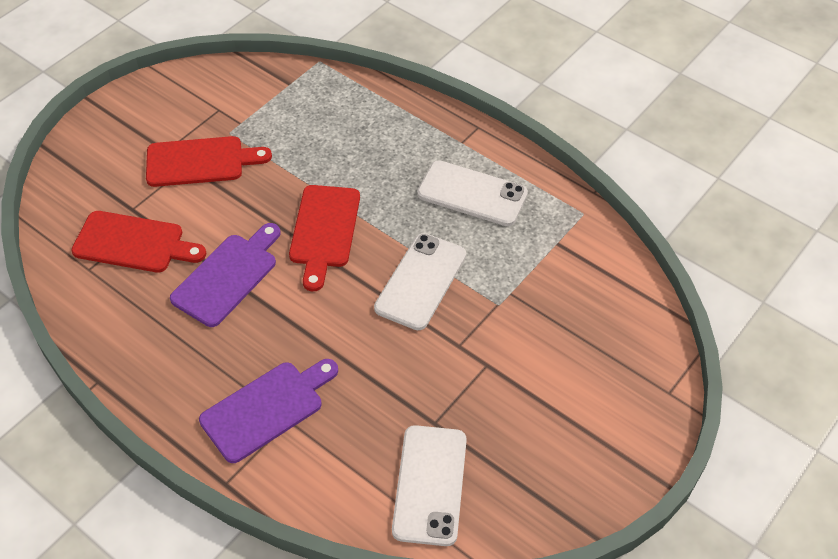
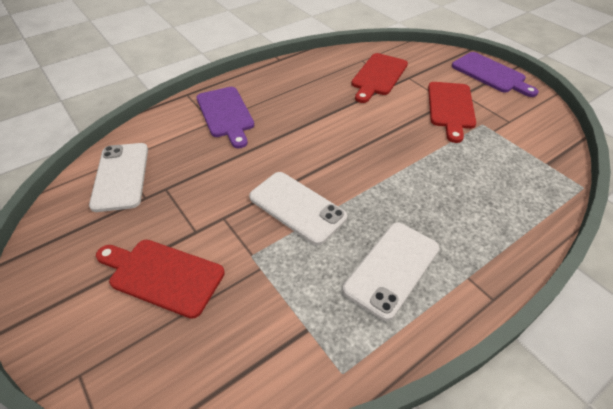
camera: 105 degrees right, 5 degrees down
(228, 276) = (338, 109): purple cutting board -> purple cutting board (491, 74)
(324, 231) = (368, 160): red cutting board -> red cutting board (162, 275)
(429, 485) = (121, 176): white phone -> white phone turned 60 degrees clockwise

